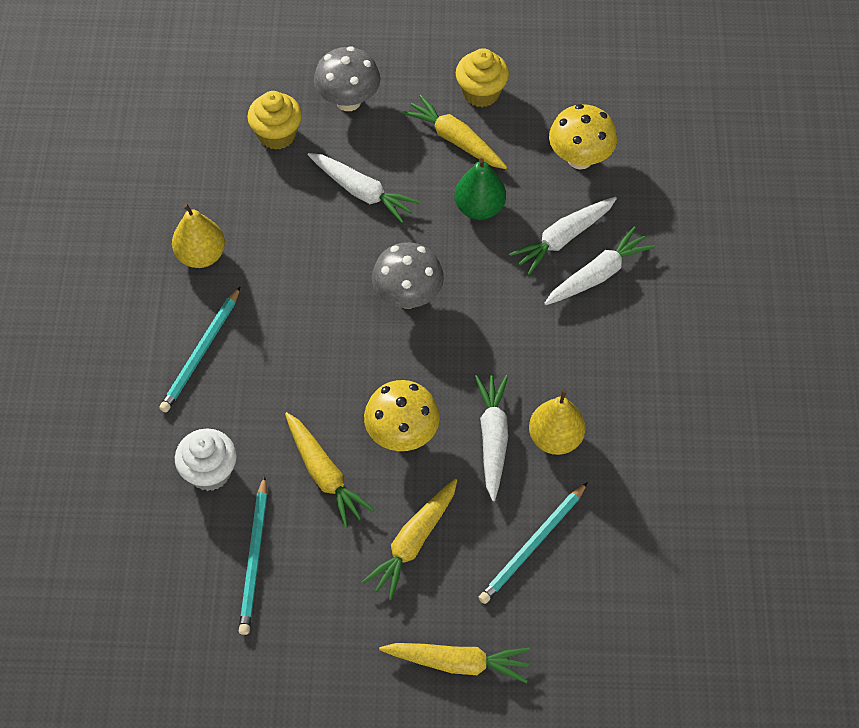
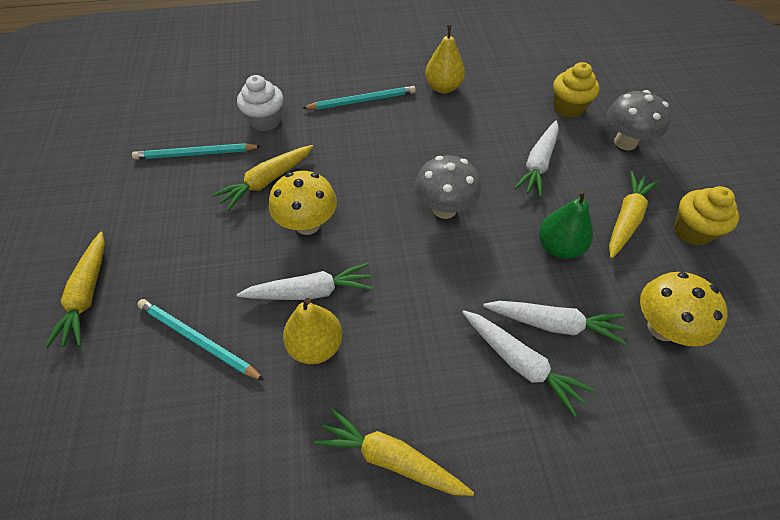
camera: 80 degrees right, 5 degrees down
(201, 352) = (362, 101): turquoise pencil -> turquoise pencil turned 150 degrees clockwise
(413, 542) = (205, 247): yellow carrot -> yellow carrot (391, 458)
(563, 238) = (553, 324): white carrot -> white carrot turned 150 degrees clockwise

